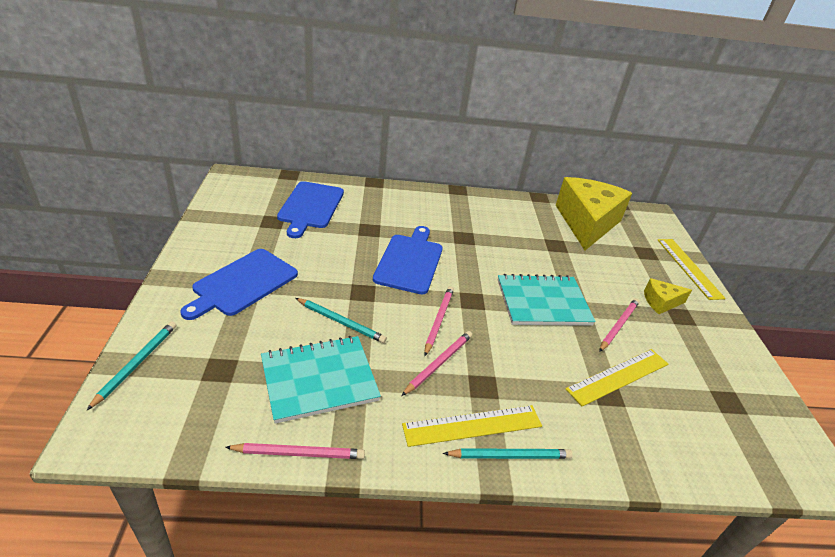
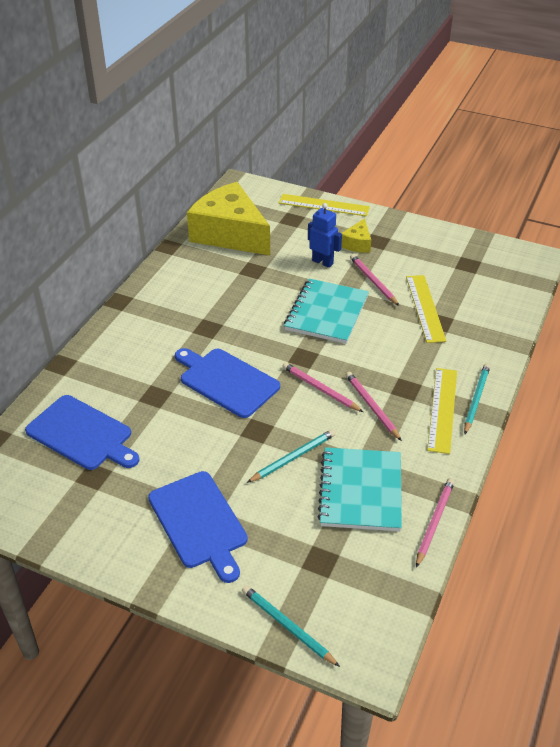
camera: 60 degrees left, 5 degrees up
(609, 284) = (322, 262): none -> blue robot

